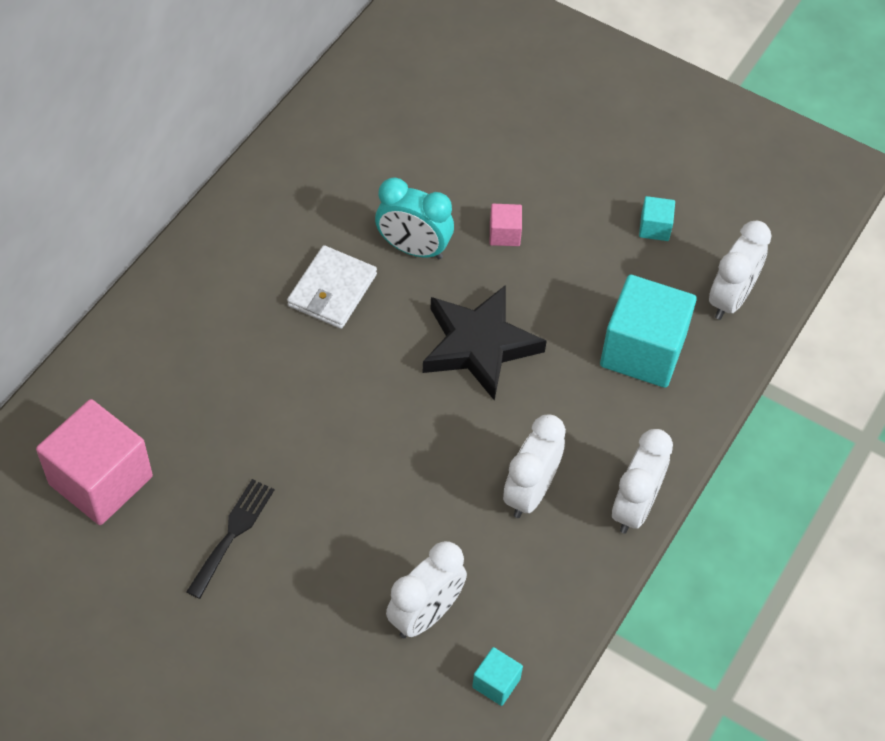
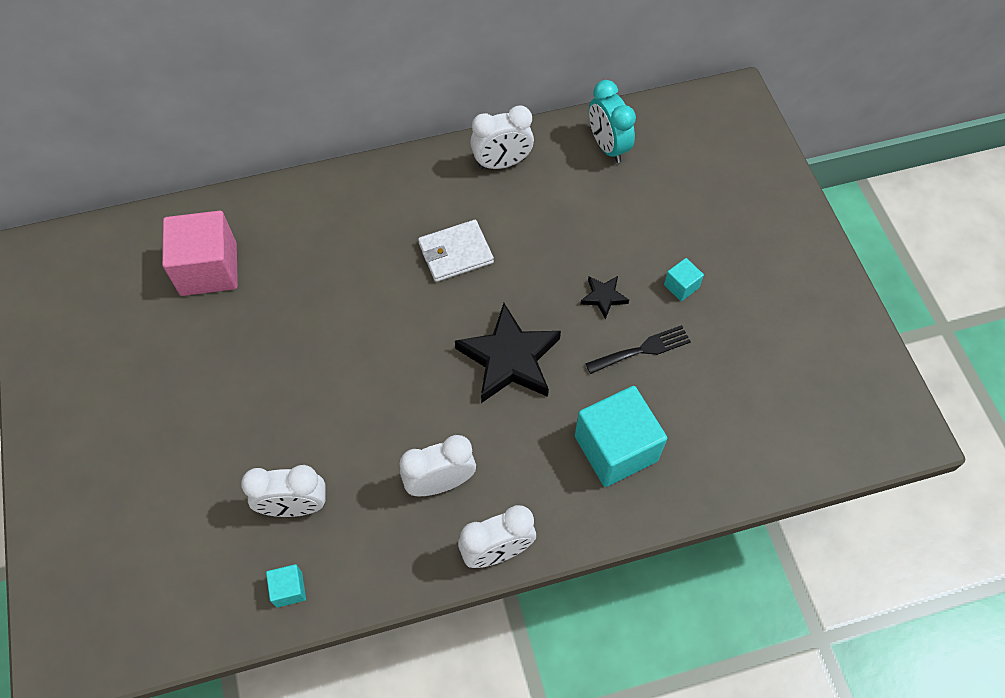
camera: 45 degrees right, 5 degrees up
(233, 533) = (243, 359): black fork -> black fork (643, 349)
(413, 249) = (534, 263): turquoise clock -> turquoise clock (608, 146)
(504, 234) = (603, 297): pink cube -> black star
(654, 228) = (714, 369): turquoise cube -> turquoise cube (681, 286)
(730, 299) = (718, 461): white clock -> white clock (502, 163)

